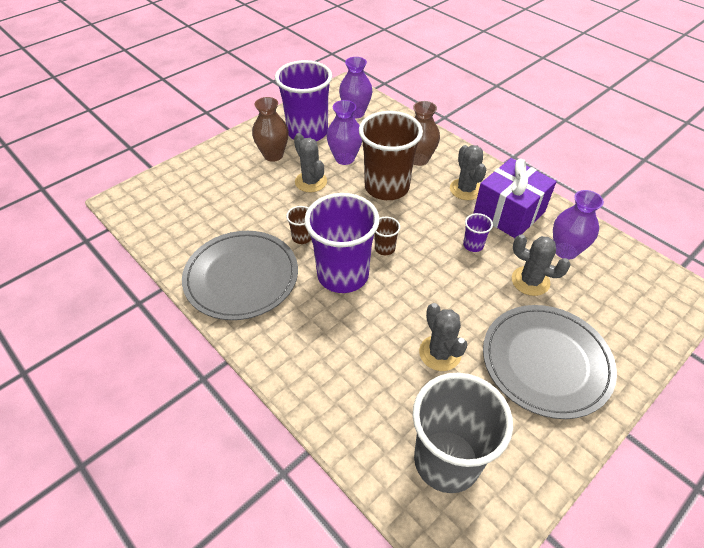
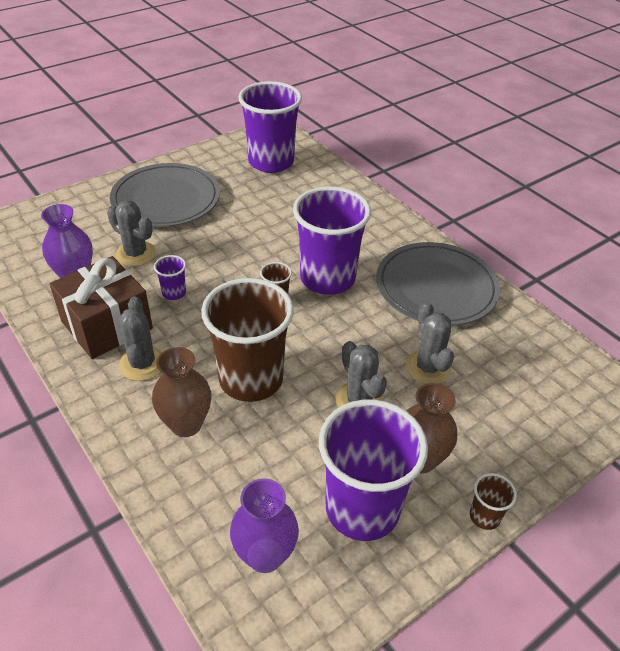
camera: 175 degrees left, 5 degrees down
(302, 237) = (371, 322): brown cup -> brown cup (484, 516)
(345, 158) = (303, 439): purple vase -> none
(440, 353) = (252, 212): grey cactus -> grey cactus (428, 367)
(446, 460) = (271, 162): grey cup -> purple cup
(509, 213) = (107, 325): purple gift -> brown gift

